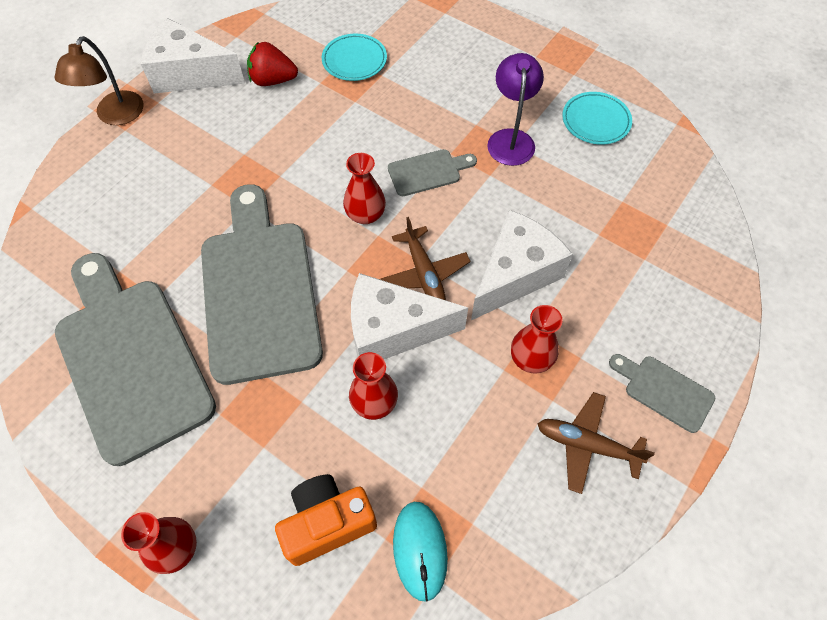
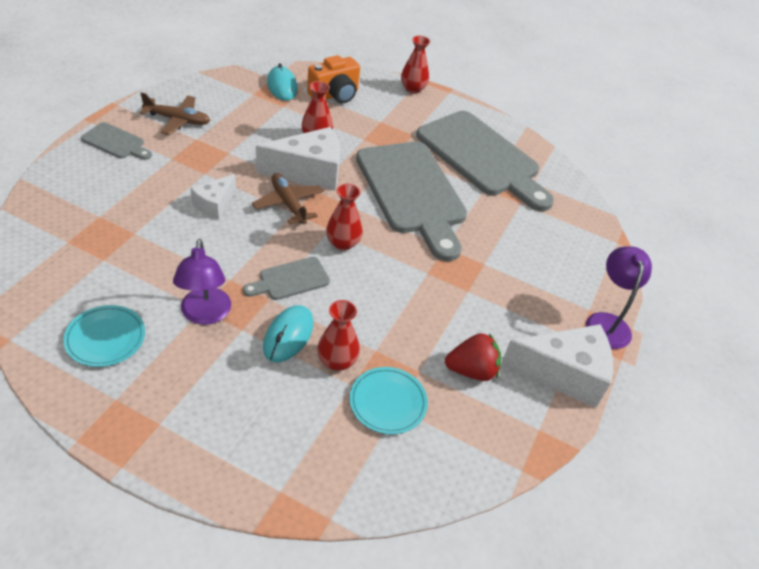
camera: 165 degrees right, 15 degrees down
(115, 116) = (607, 322): brown lamp -> purple lamp
(433, 117) = (288, 335): none -> turquoise mouse
(514, 274) = (214, 204): white cheese -> white cheese, size x0.56
(531, 358) = (208, 158): red vase -> red vase (337, 361)

